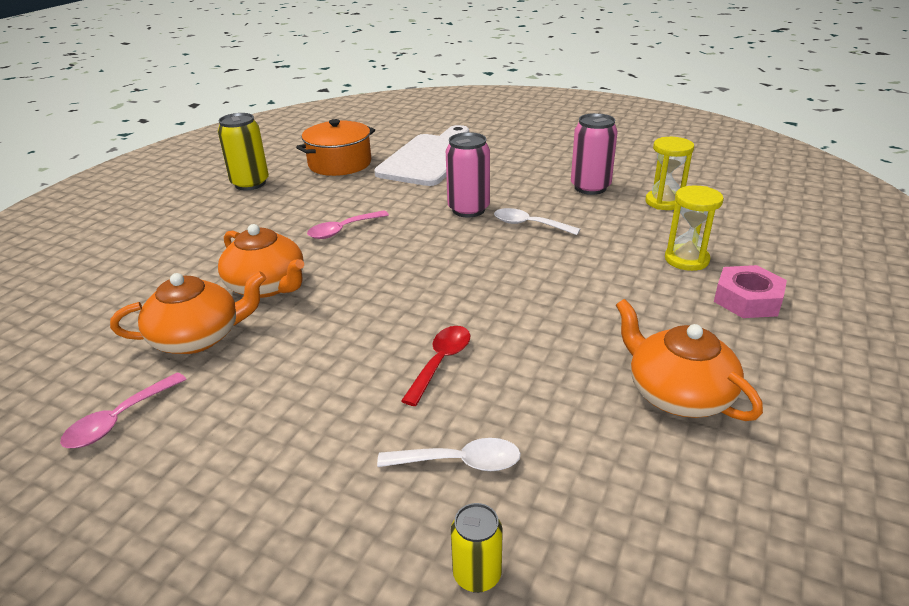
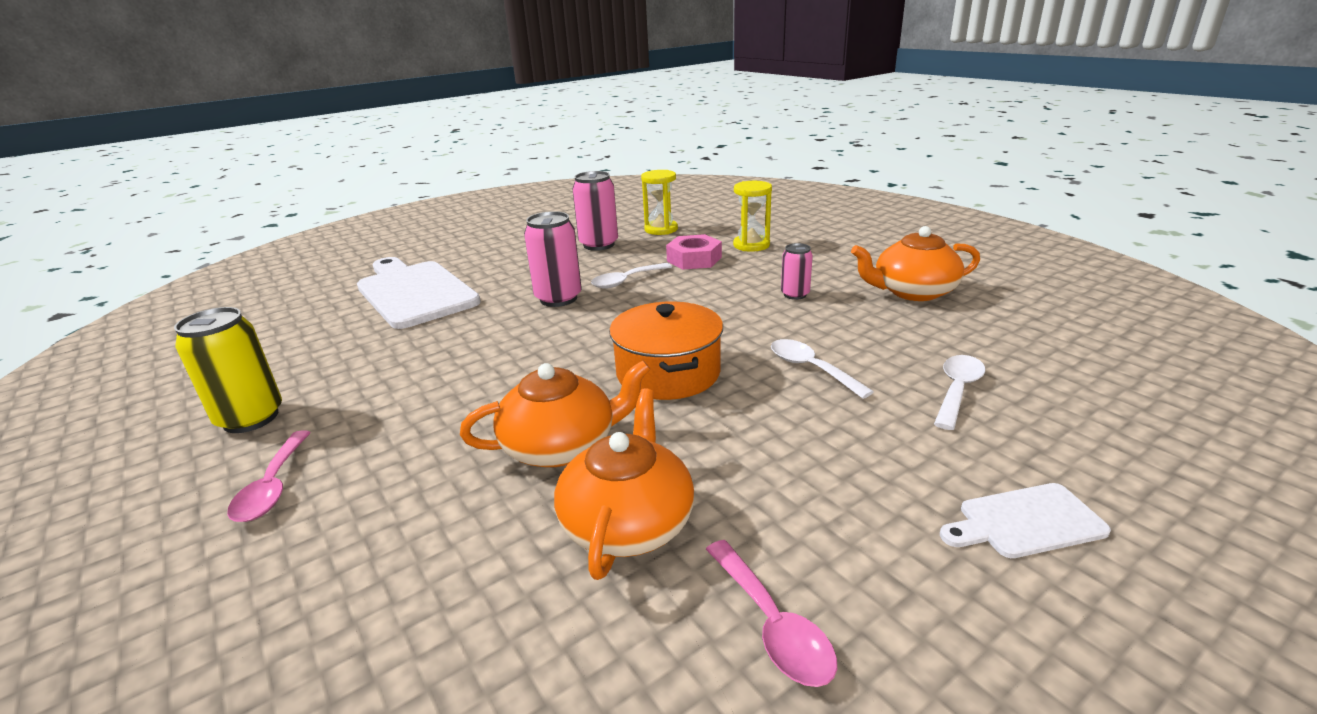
camera: 60 degrees left, 5 degrees down
(257, 532) = (1025, 522): none -> white cutting board
(340, 163) = (323, 343): orange pot -> orange pot (668, 373)
(343, 230) = (498, 372): pink spoon -> pink spoon (273, 487)
(441, 362) = (810, 368): red spoon -> white spoon
(477, 575) = (1091, 411): yellow can -> none
(588, 317) = (795, 294): none -> pink can
(747, 299) = (820, 243): pink nut -> pink nut (694, 259)

